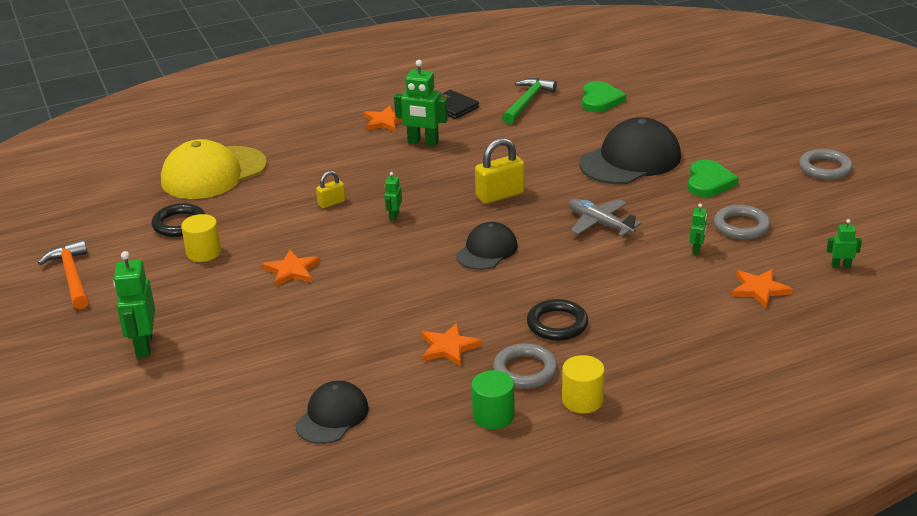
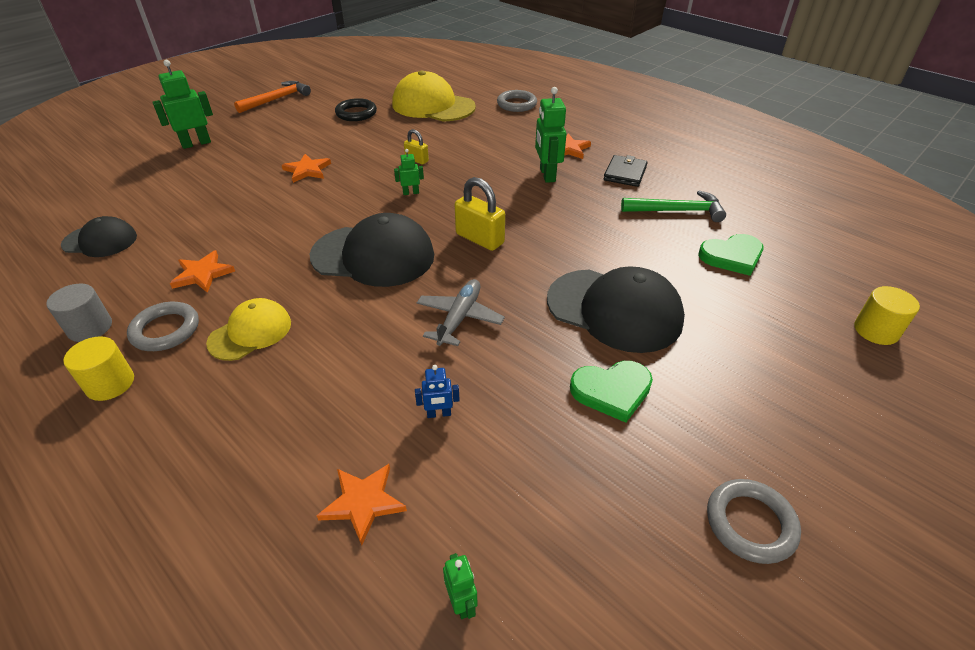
camera: 65 degrees right, 10 degrees up
(203, 252) = (321, 131): yellow cylinder -> yellow cylinder (876, 330)
(487, 250) = (373, 256): black cap -> black cap, size x1.71
(493, 415) = (90, 328): green cylinder -> grey cylinder
(557, 324) = (250, 332): black ring -> yellow cap
(696, 249) = (439, 414): green robot -> blue robot
(741, 226) = (518, 449): grey ring -> grey ring (516, 104)

